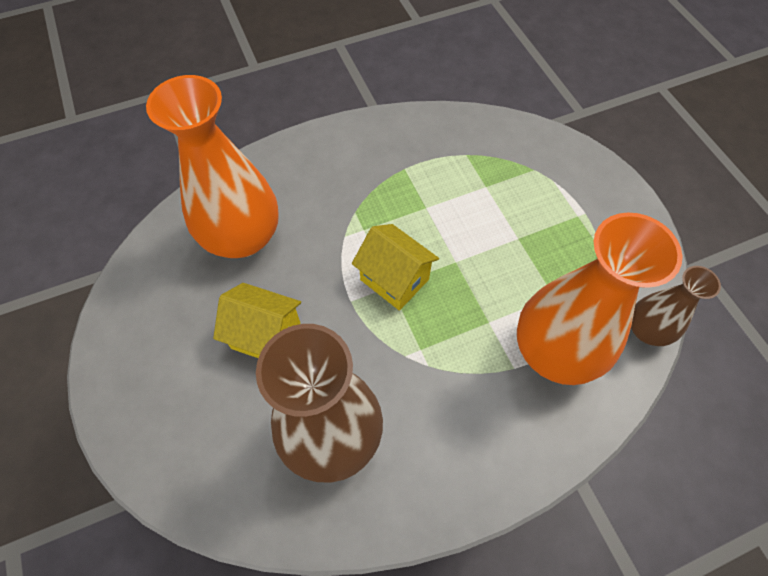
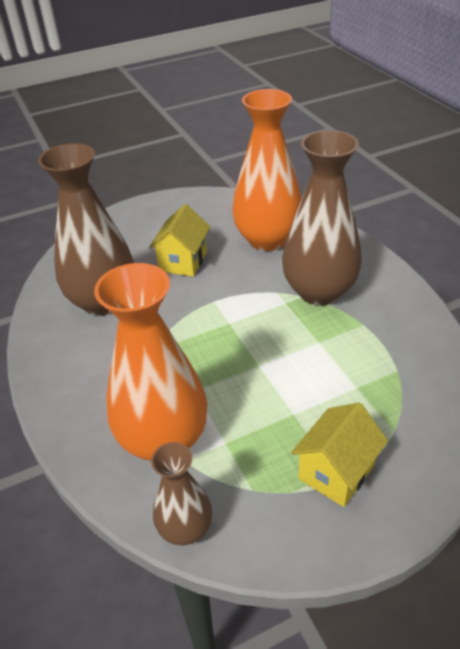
camera: 90 degrees right, 20 degrees down
(349, 197) = (319, 291): none -> brown vase
(394, 279) = (235, 325): yellow house -> yellow house (336, 472)

